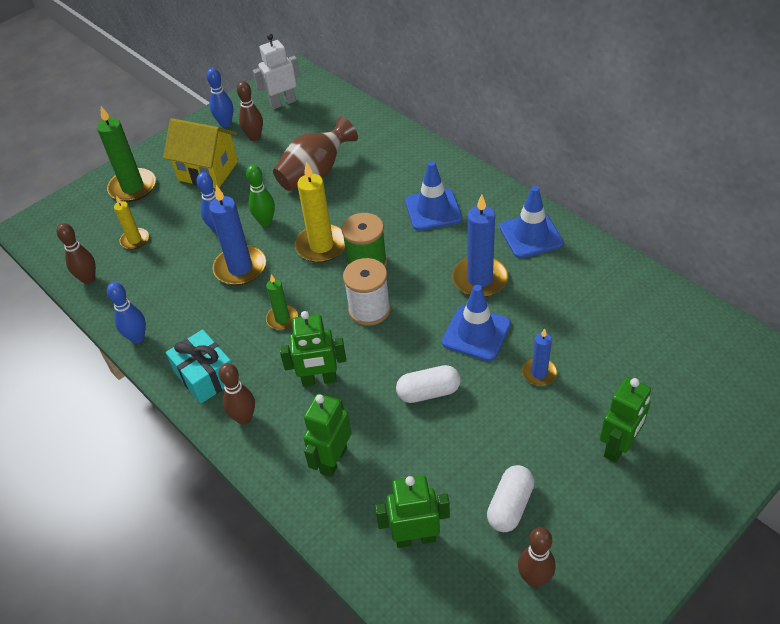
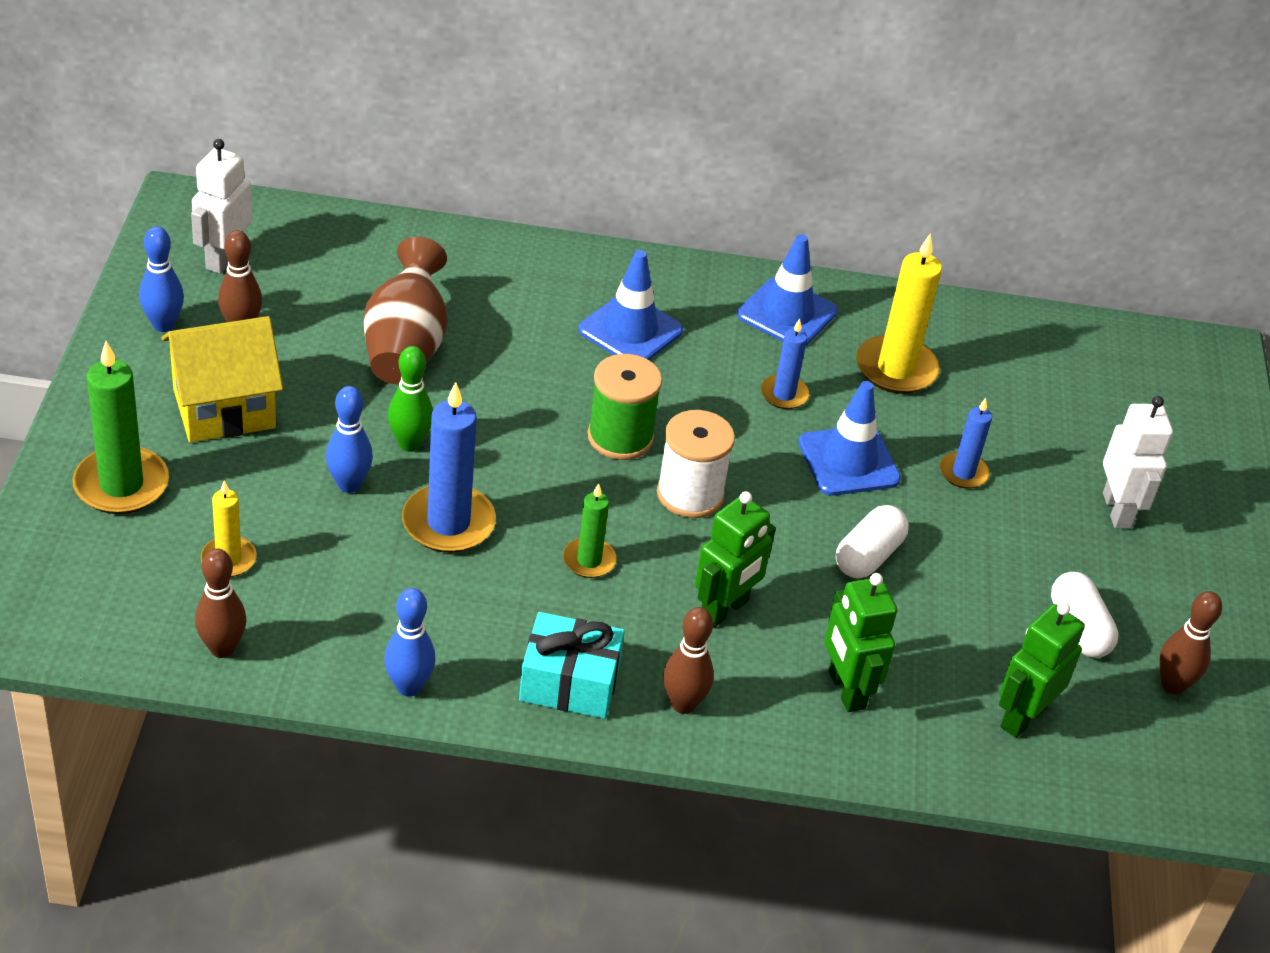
camera: 50 degrees left, 5 degrees down
(321, 246) = (531, 442): yellow candle -> yellow candle (896, 369)
(480, 279) = (784, 394): blue candle -> blue candle, size x0.57
(618, 446) = (1117, 510): green robot -> white robot

